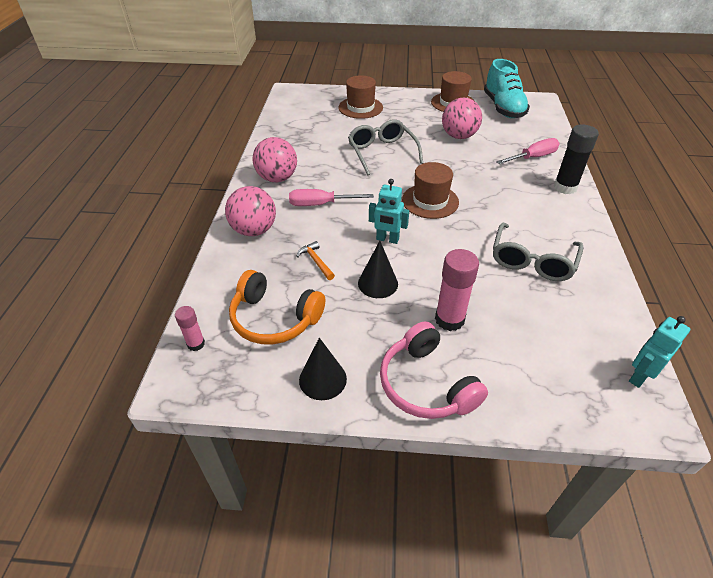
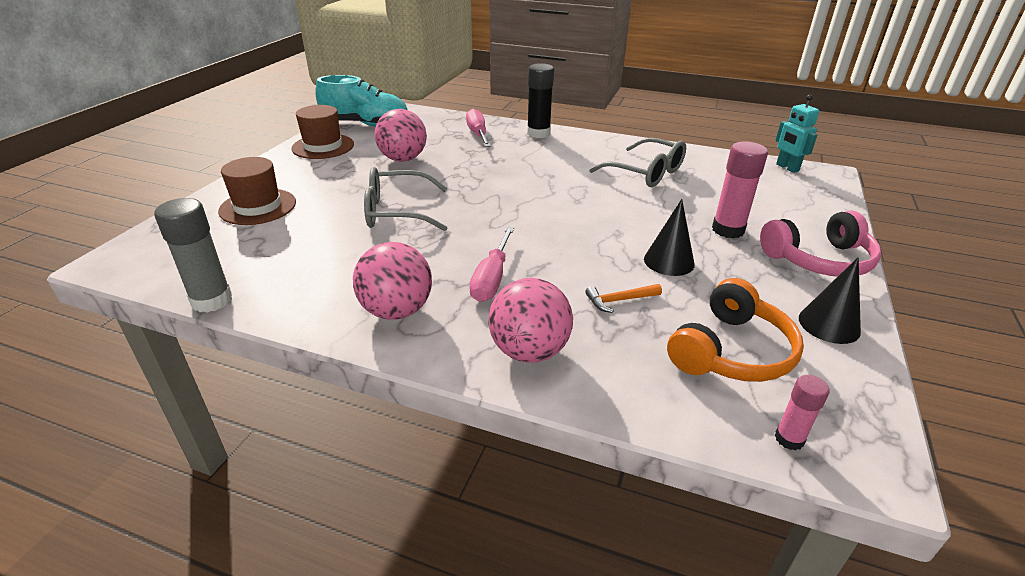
camera: 75 degrees left, 10 degrees down
(269, 125) = (212, 300): none -> grey glue stick
(387, 239) = (589, 241): turquoise robot -> none
(430, 201) = (525, 201): brown hat -> none

